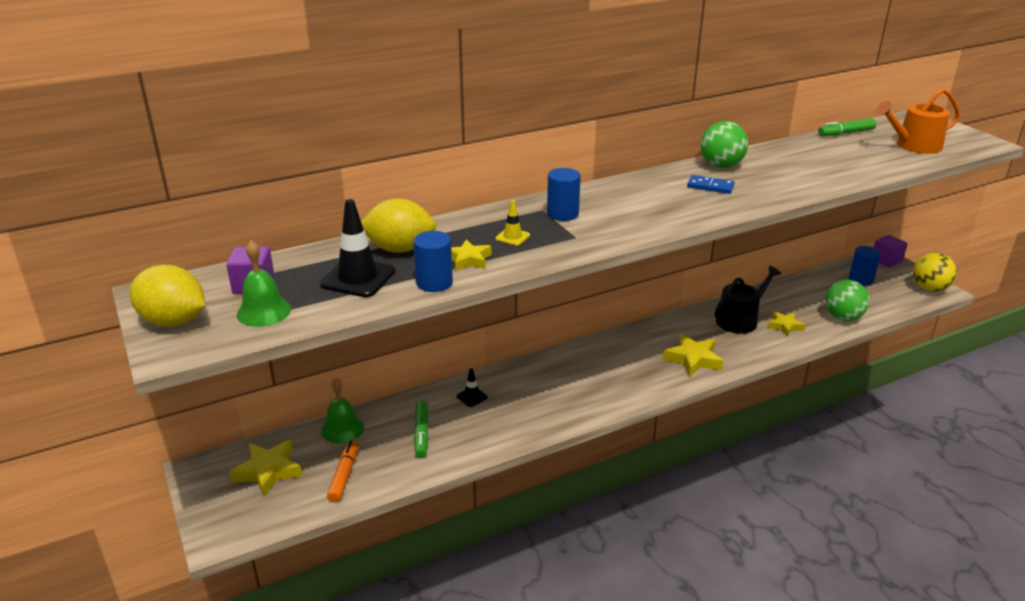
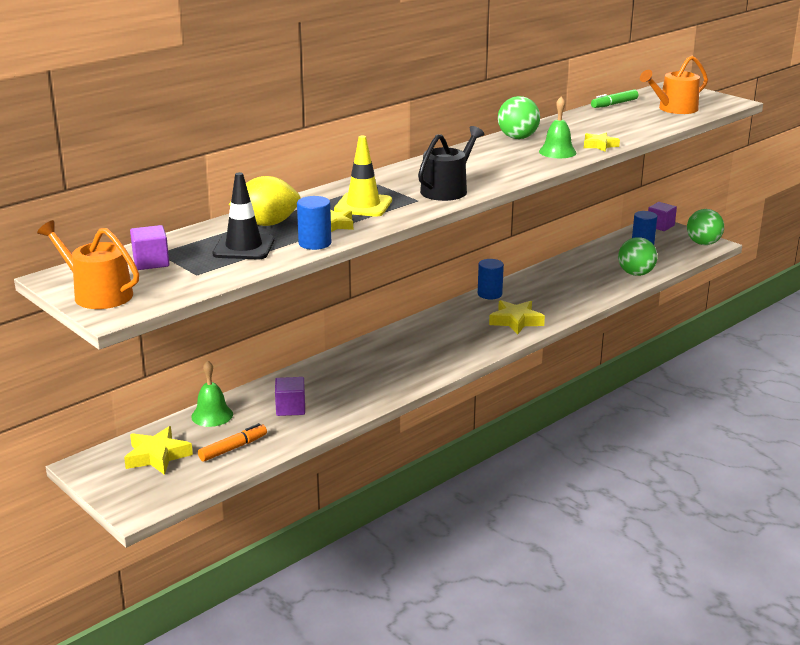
camera: 15 degrees left, 5 degrees down
(173, 321) = (97, 294): yellow lemon -> orange watering can
(264, 311) = (175, 278): green bell -> green bell (557, 152)
(344, 475) = (233, 448): orange marker -> orange marker turned 60 degrees clockwise
(421, 434) = (290, 408): green marker -> purple cube
(472, 397) = (324, 375): black traffic cone -> none
(512, 237) = (363, 205): yellow traffic cone -> yellow traffic cone, size x1.97
(562, 214) = (397, 185): blue cylinder -> blue cylinder (489, 294)
(710, 186) = (515, 153): blue domino -> none
(740, 319) = (547, 286): black watering can -> black watering can (447, 190)
(785, 326) = (588, 286): yellow star -> yellow star (599, 145)
(929, 288) = (703, 243): yellow ball -> green ball

